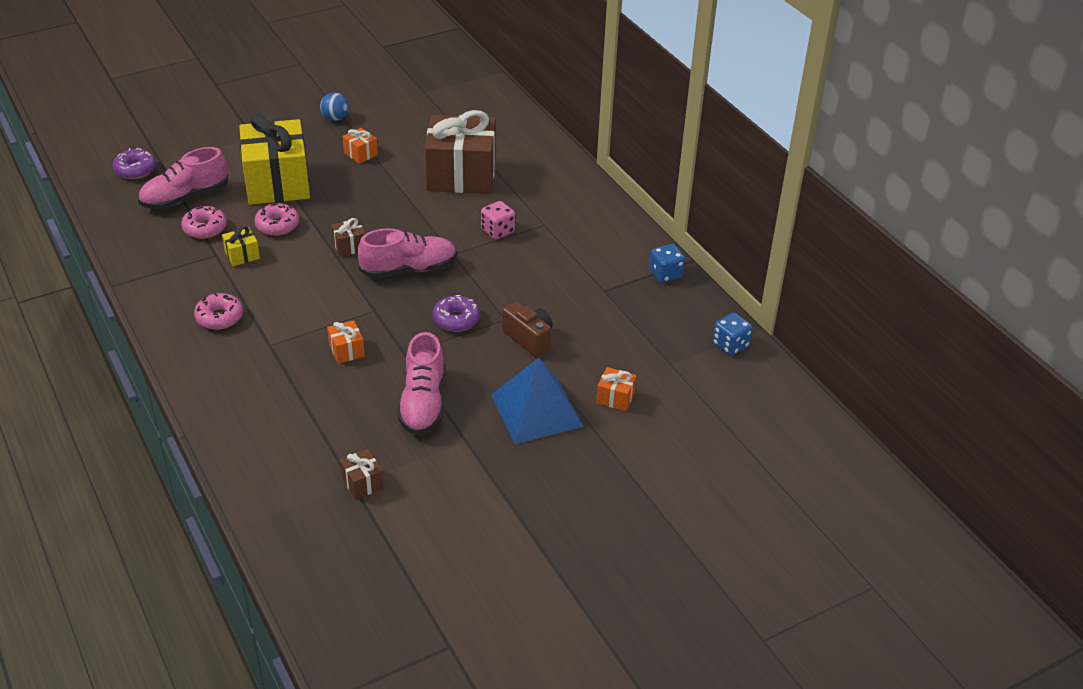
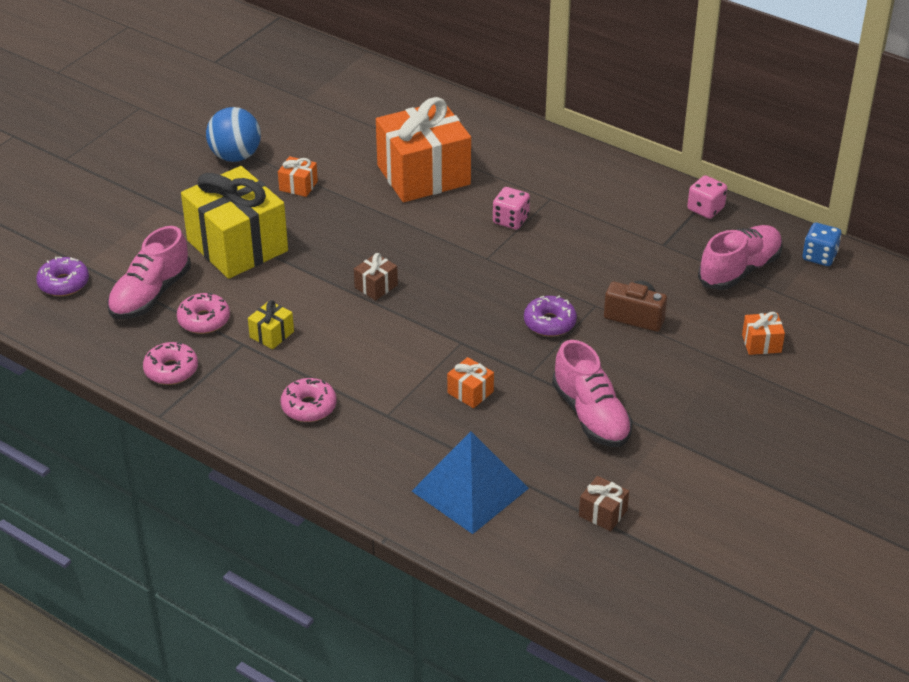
camera: 25 degrees left, 0 degrees up
(277, 225) = (280, 290): pink donut -> pink donut (171, 370)
(335, 118) = (235, 156): blue ball -> blue ball, size x1.62
(408, 269) = (457, 289): pink shoe -> pink shoe (739, 270)
(461, 175) = (423, 175): brown gift -> orange gift
(537, 410) = (702, 382): blue pyramid -> blue pyramid (470, 489)
(665, 274) = (705, 209): blue dice -> pink dice

